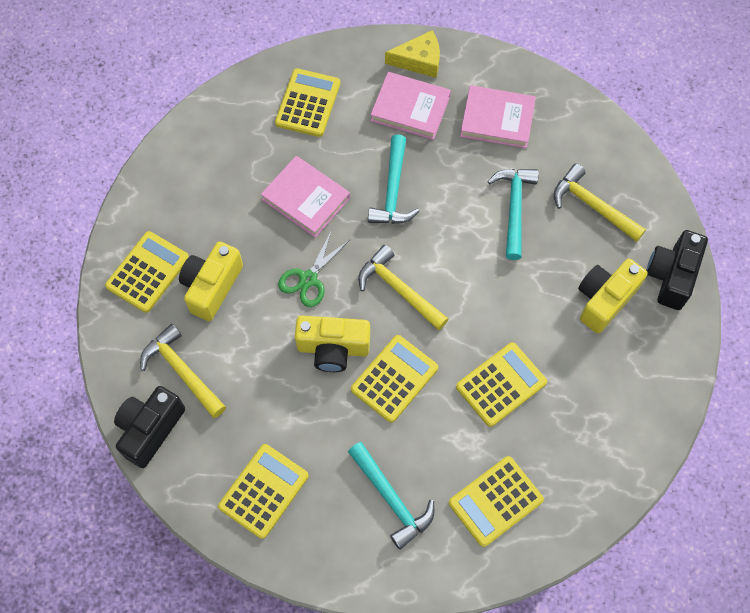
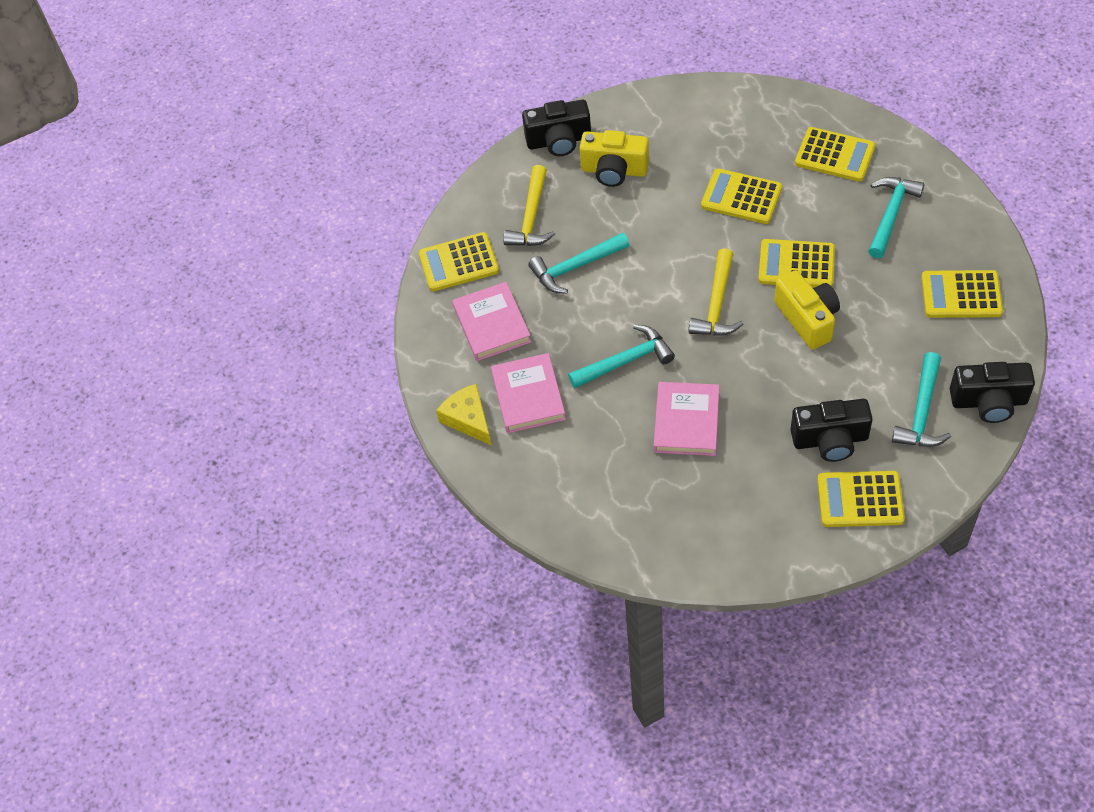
camera: 115 degrees left, 10 degrees down
(182, 371) = (921, 412): yellow hammer -> turquoise hammer
(212, 287) = (830, 440): yellow camera -> black camera
(308, 103) = (584, 482): yellow calculator -> yellow calculator (458, 262)
(308, 279) = (761, 373): green scissors -> none

